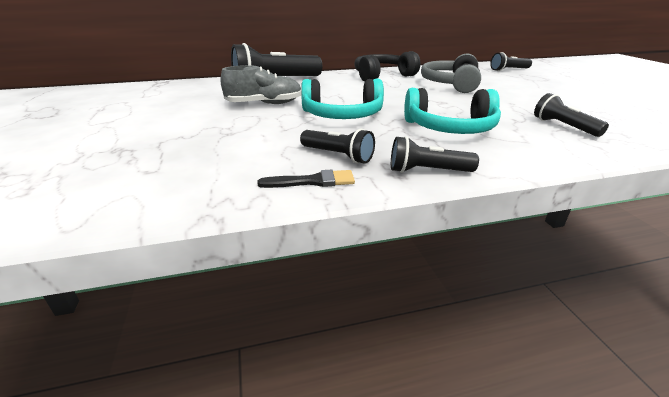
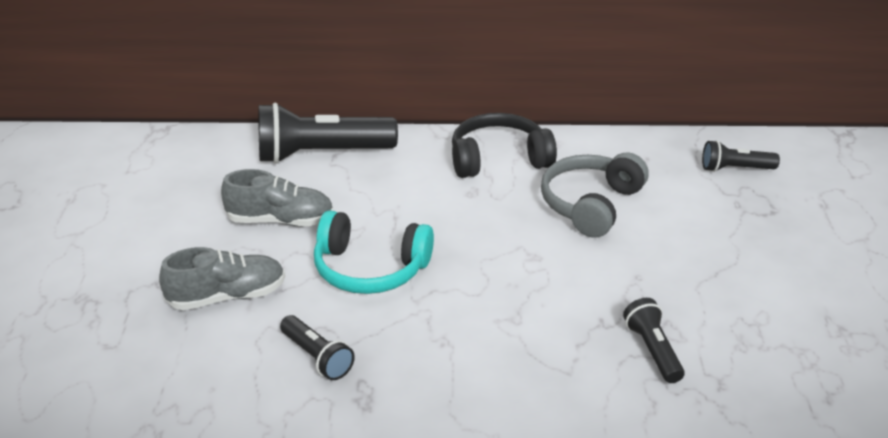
camera: 15 degrees right, 5 degrees up
(244, 136) = (227, 296): none -> grey shoe
(313, 181) = (267, 397): black brush -> none
(427, 171) = (400, 404): black flashlight -> none
(450, 128) = (492, 326): turquoise headphones -> none

